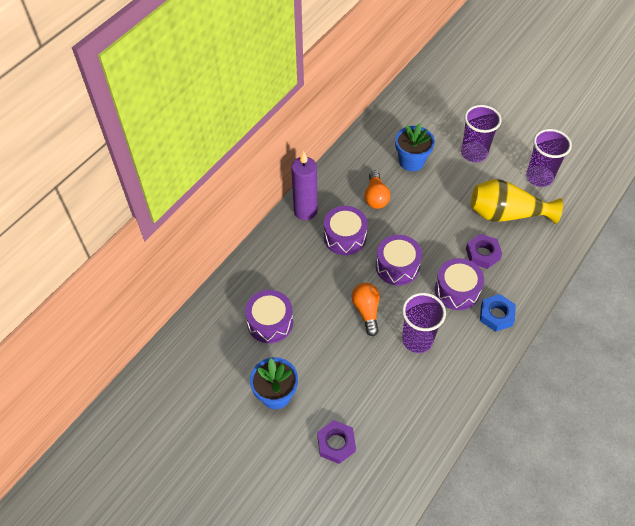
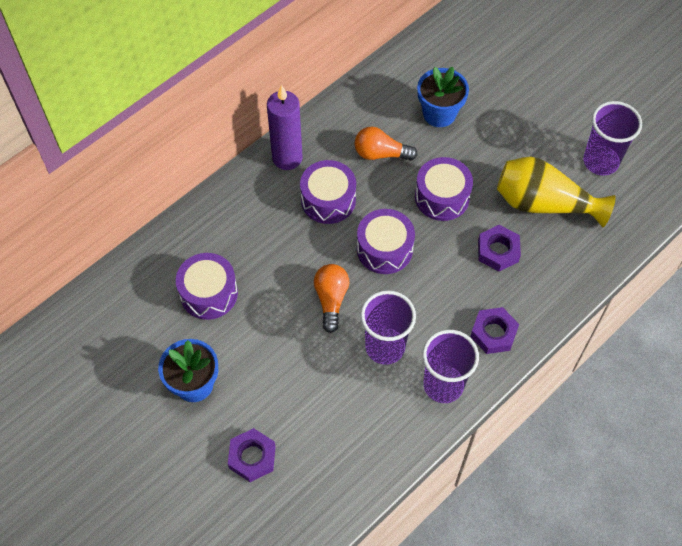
camera: 10 degrees right, 5 degrees up
(375, 197) = (381, 153): orange light bulb -> orange light bulb turned 90 degrees clockwise
(457, 290) = (452, 293): purple drum -> purple drum (442, 197)
(474, 153) = (523, 115): purple cup -> purple cup (443, 385)
(496, 315) = (493, 333): blue nut -> purple nut

